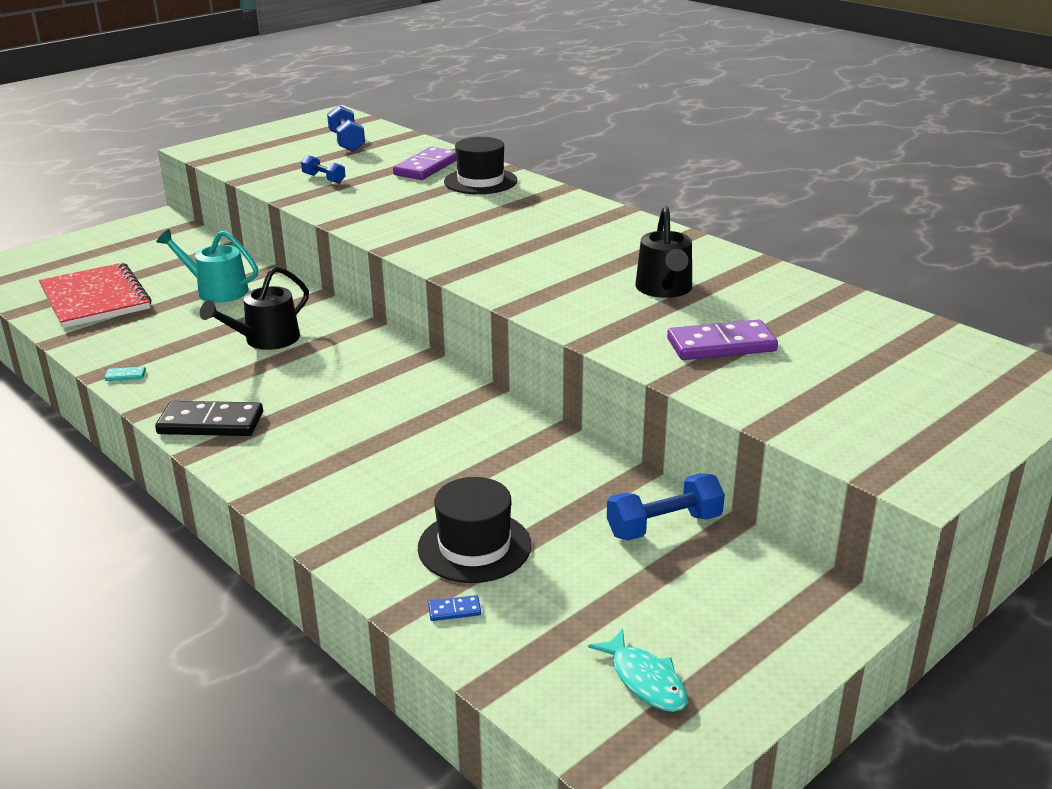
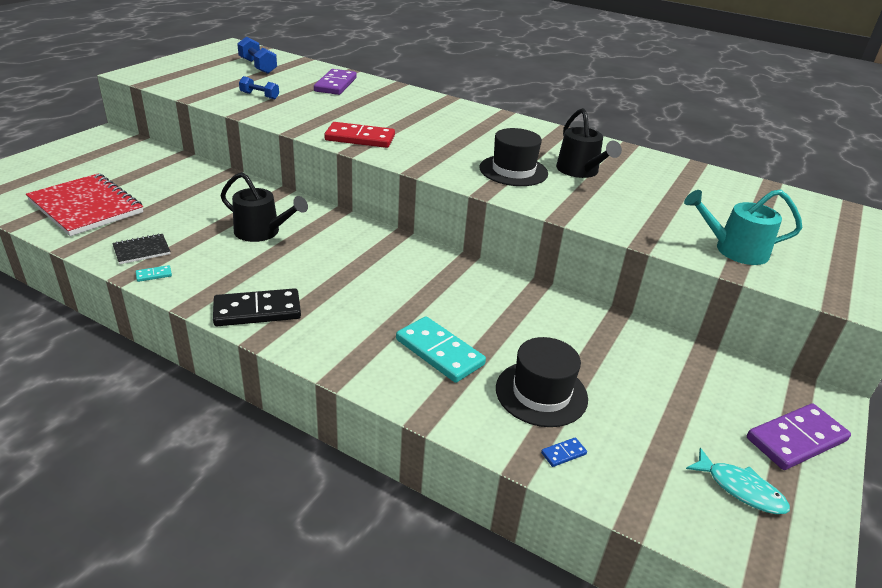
camera: 20 degrees left, 5 degrees up
(127, 349) = (142, 250): none -> black notebook
(217, 290) = (194, 192): turquoise watering can -> turquoise watering can (734, 250)
(266, 340) = (262, 232): black watering can -> black watering can turned 90 degrees counterclockwise
(385, 488) = (439, 352): none -> turquoise domino
(408, 234) = (360, 138): none -> red domino
(480, 181) = (385, 94): black hat -> black hat (513, 171)
(664, 526) = (662, 354): blue dumbbell -> none
(721, 345) = (652, 211): purple domino -> purple domino (796, 439)

